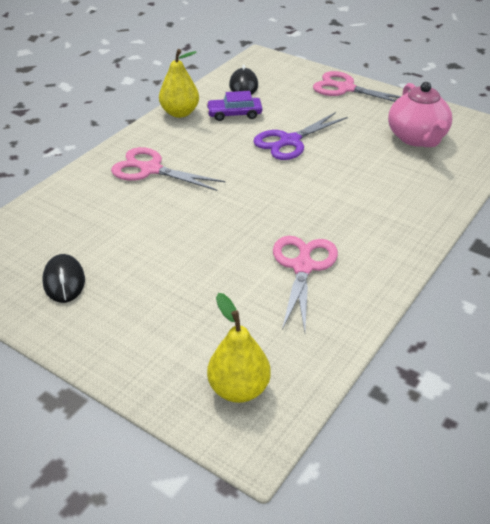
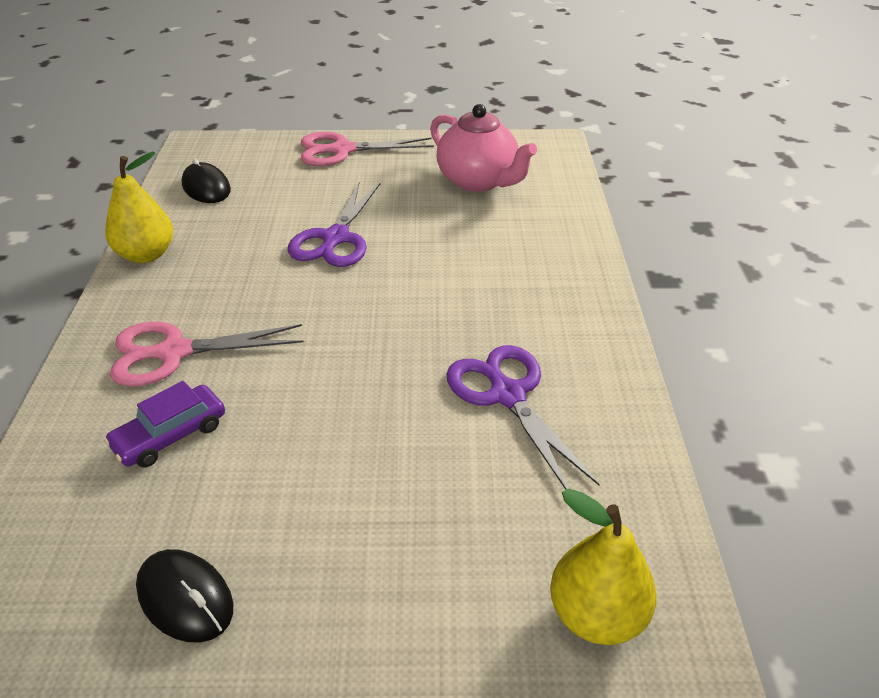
camera: 35 degrees left, 0 degrees up
(234, 114) = (228, 229): purple car -> purple car (170, 435)
(303, 267) = (507, 395): pink scissors -> purple scissors

